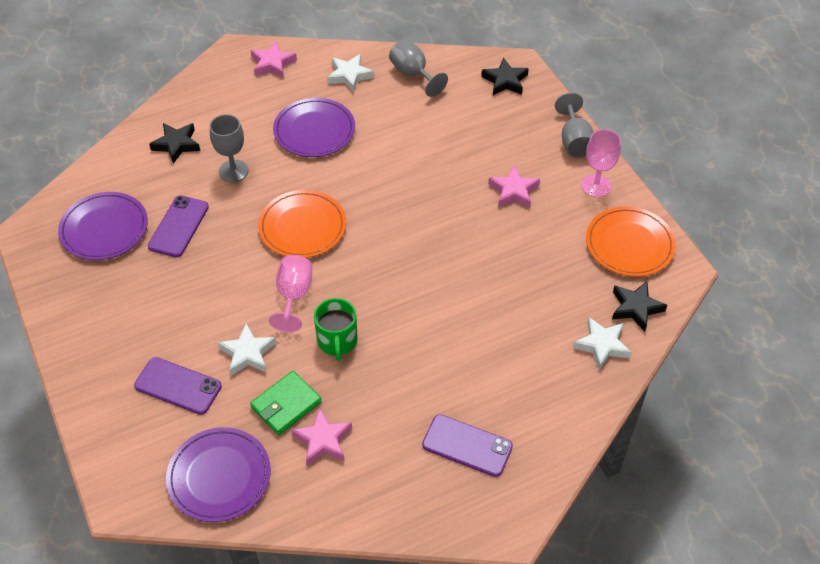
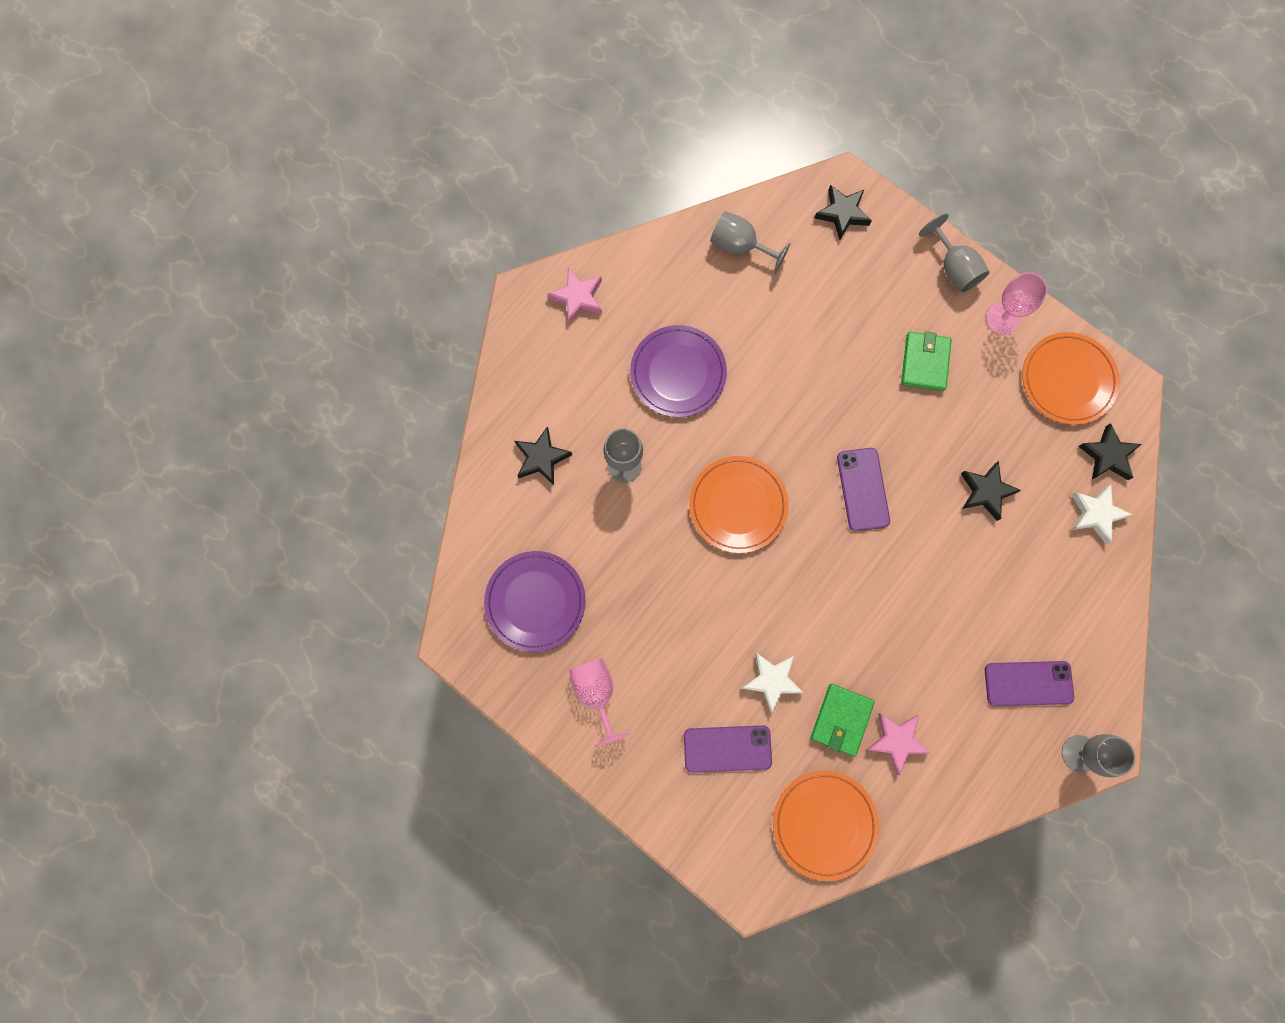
camera: 25 degrees left, 25 degrees up
(178, 226) = (611, 563): purple phone -> purple phone (862, 489)
(219, 476) = (824, 824): purple plate -> orange plate
(293, 296) = (777, 593): pink goblet -> pink goblet (596, 693)
(337, 341) = (849, 626): green mug -> none
(349, 75) = (672, 278): white star -> none
(482, 520) = (1079, 753): none -> grey goblet
(513, 191) = (924, 362): pink star -> green wallet
(513, 293) = (986, 491): none -> black star

